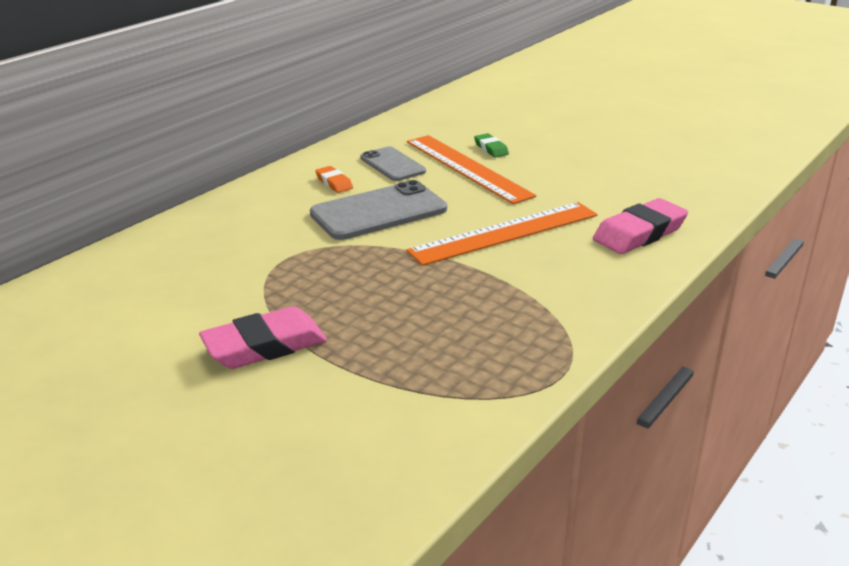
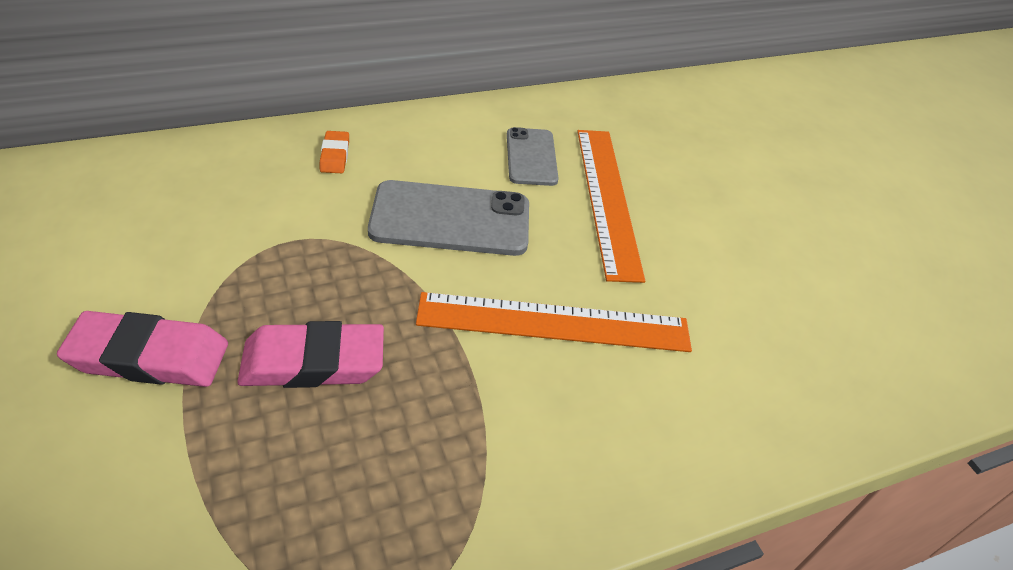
camera: 25 degrees right, 15 degrees up
(334, 183) = (447, 155): orange eraser -> orange eraser (335, 156)
(491, 149) = (661, 182): green eraser -> none
(639, 233) = (718, 411): pink eraser -> pink eraser (313, 362)

